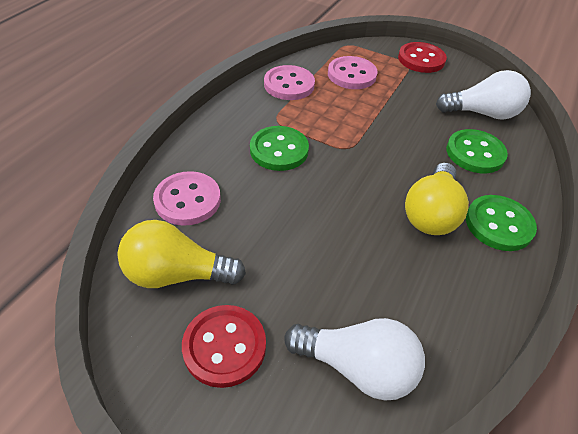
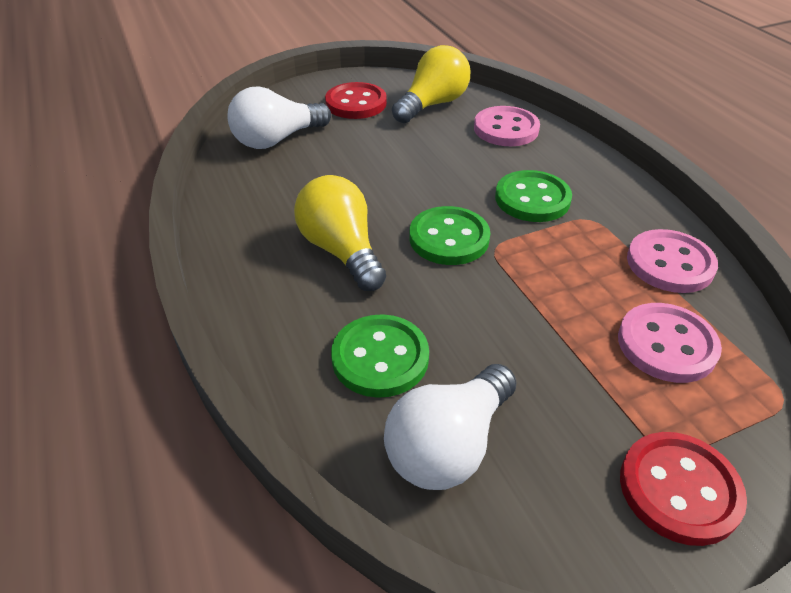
camera: 130 degrees right, 5 degrees down
(498, 224) = (272, 289): green button -> green button (449, 238)

